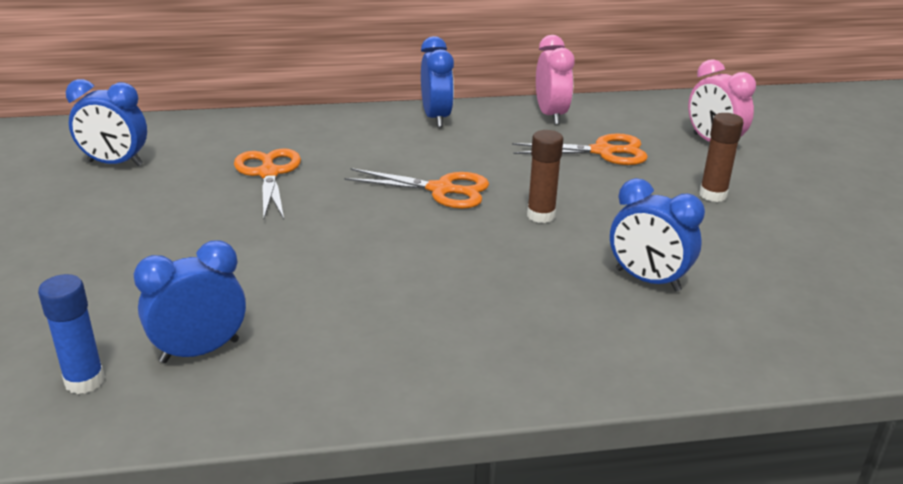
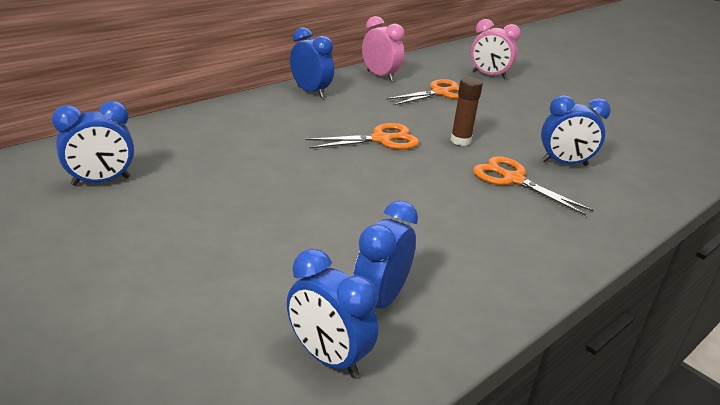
camera: 35 degrees left, 0 degrees up
(84, 381) = (328, 357): blue glue stick -> blue clock
(269, 173) = (246, 157): orange scissors -> orange scissors (513, 179)
(713, 195) = (528, 106): brown glue stick -> none

